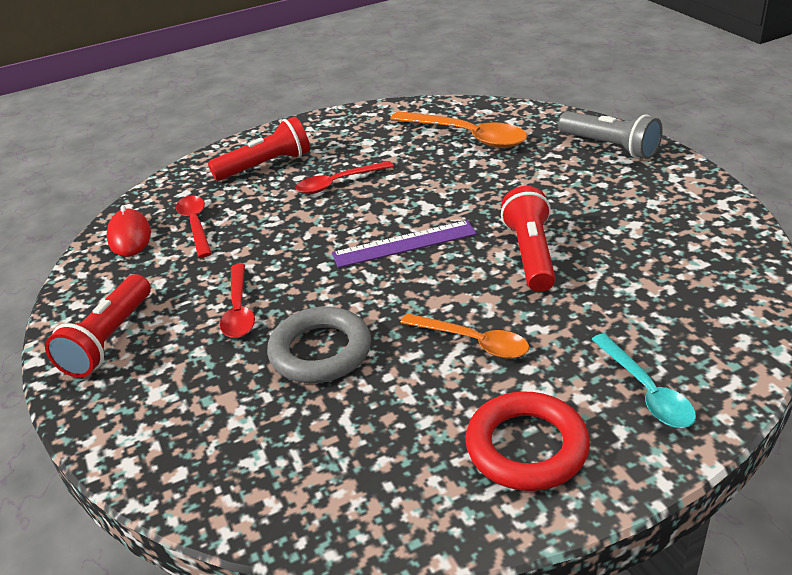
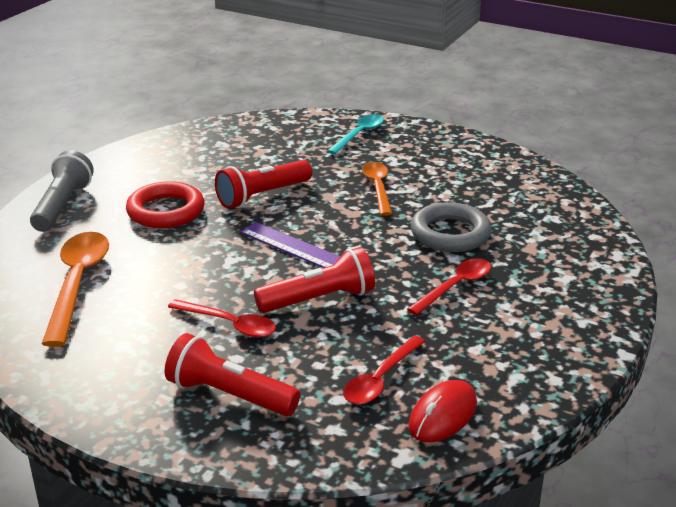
camera: 130 degrees left, 5 degrees down
(109, 339) = (559, 330): red flashlight -> red flashlight (319, 299)
(526, 447) = (437, 152): red ring -> red ring (166, 211)

